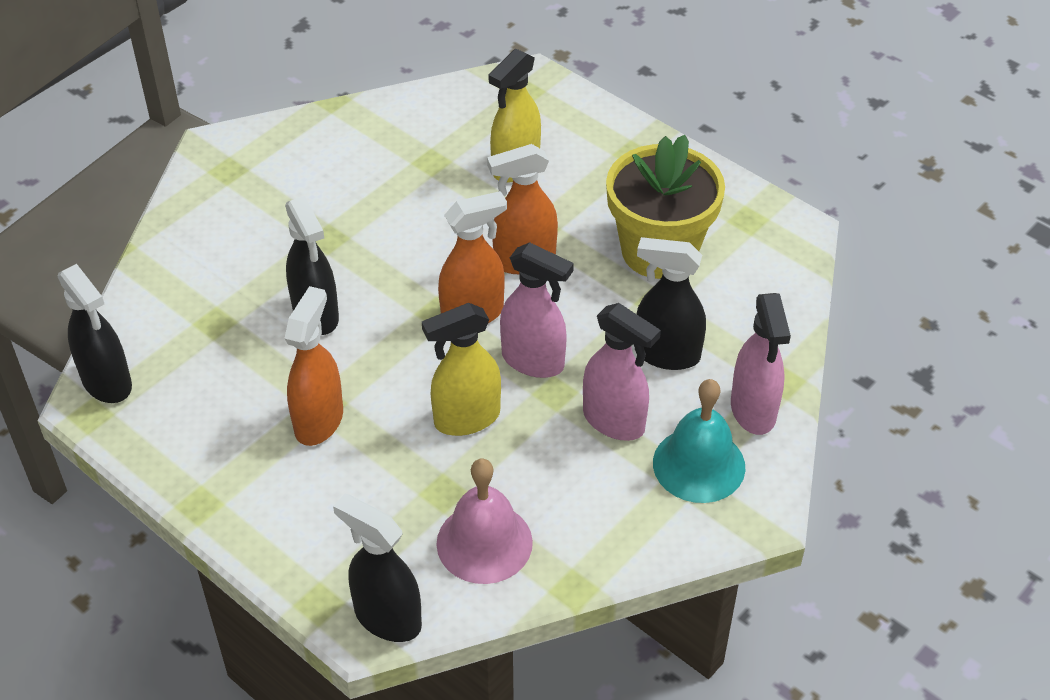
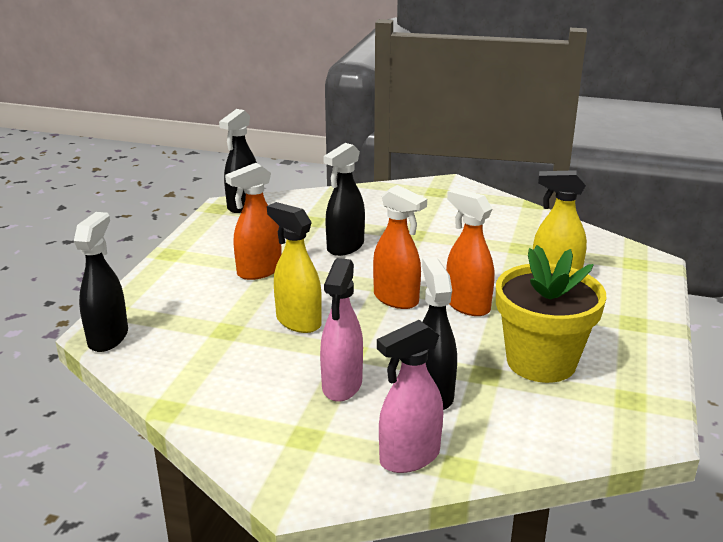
camera: 65 degrees right, 20 degrees down
(319, 420) = (259, 271): orange spray bottle -> orange spray bottle turned 150 degrees clockwise
(484, 542) = (190, 358): pink bell -> none
(533, 361) = (373, 334): pink spray bottle -> none
(699, 464) = (326, 441): turquoise bell -> none

